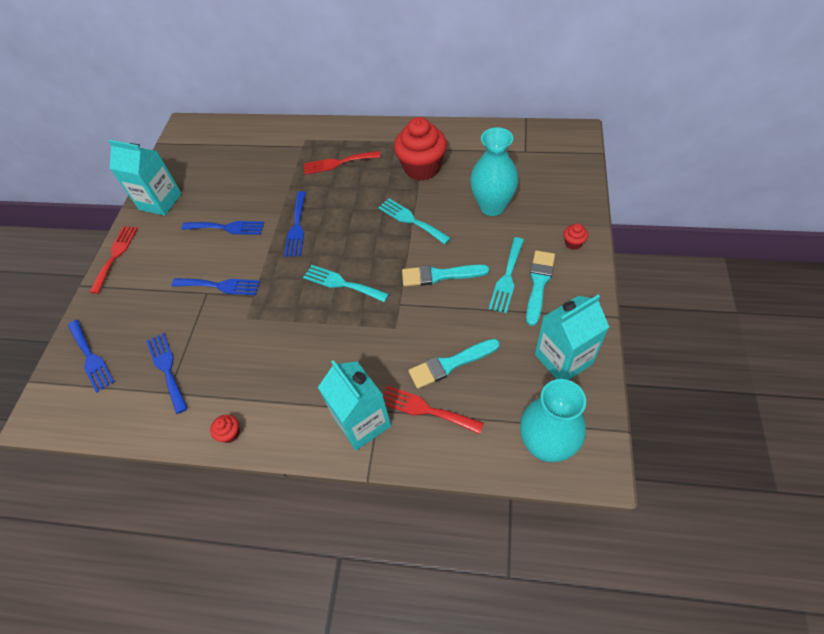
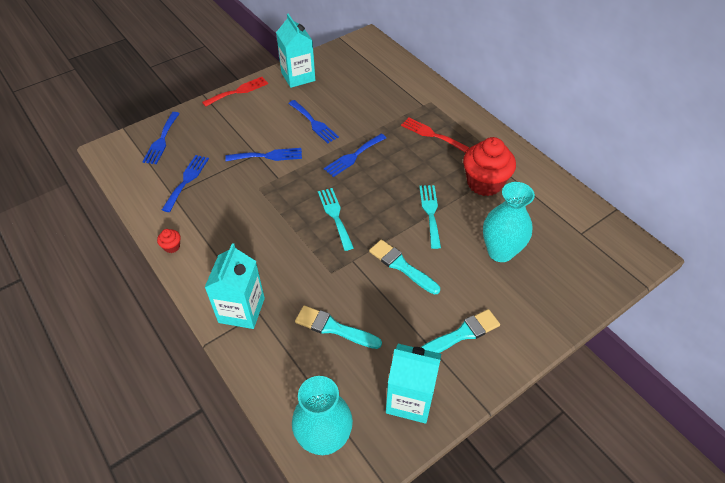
camera: 40 degrees right, 5 degrees down
(220, 286) = (268, 156): blue fork -> blue fork turned 60 degrees counterclockwise
(426, 409) = (284, 340): red fork -> none
(507, 278) = (444, 309): turquoise fork -> none
(573, 243) = (526, 331): red cupcake -> none

